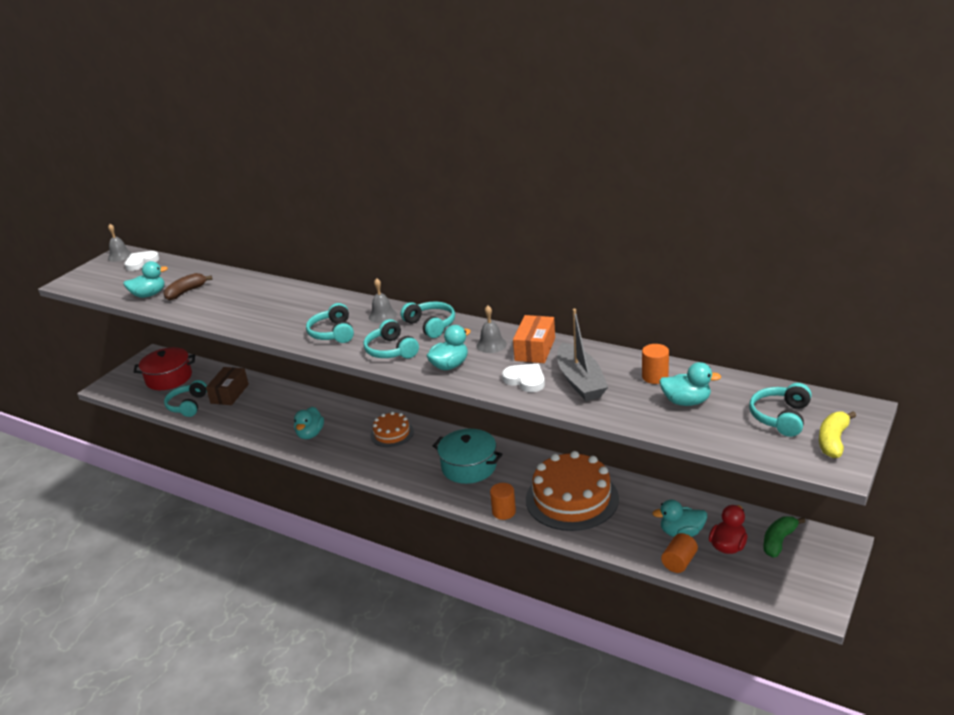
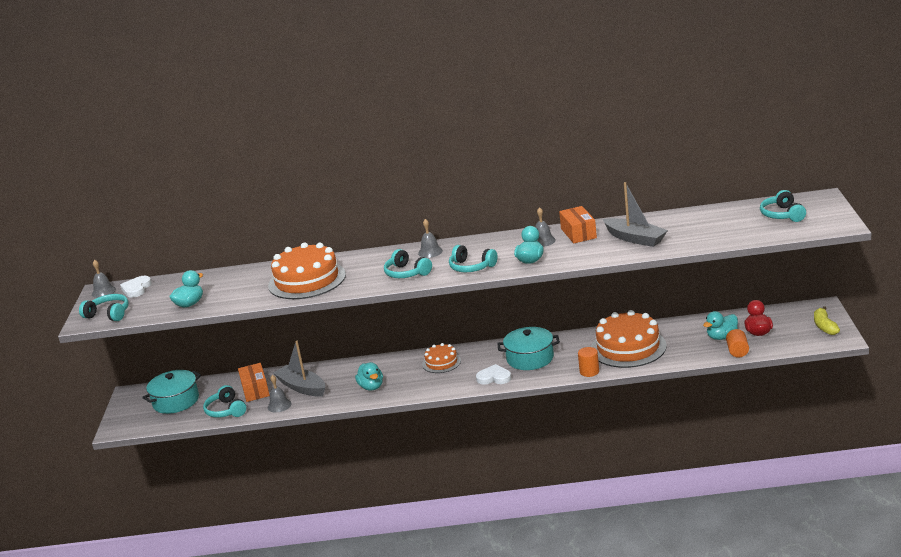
camera: 30 degrees left, 5 degrees down
(169, 378) = (176, 401): red pot -> turquoise pot
(186, 292) = (224, 292): brown banana -> none
(227, 419) = (279, 405): none -> grey bell
(229, 394) = (255, 390): brown box -> orange box
(254, 306) = (307, 280): none -> orange cake
(262, 408) = (302, 387): none -> grey boat
(430, 325) = (479, 245): turquoise headphones -> turquoise headphones (108, 314)
(525, 380) = (597, 250): white heart -> white heart (494, 377)
(655, 377) = (680, 221): orange cylinder -> none
(686, 402) = (717, 226): turquoise duck -> none
(778, 541) = (785, 318): green banana -> none
(833, 441) = (825, 215): yellow banana -> yellow banana (824, 326)

